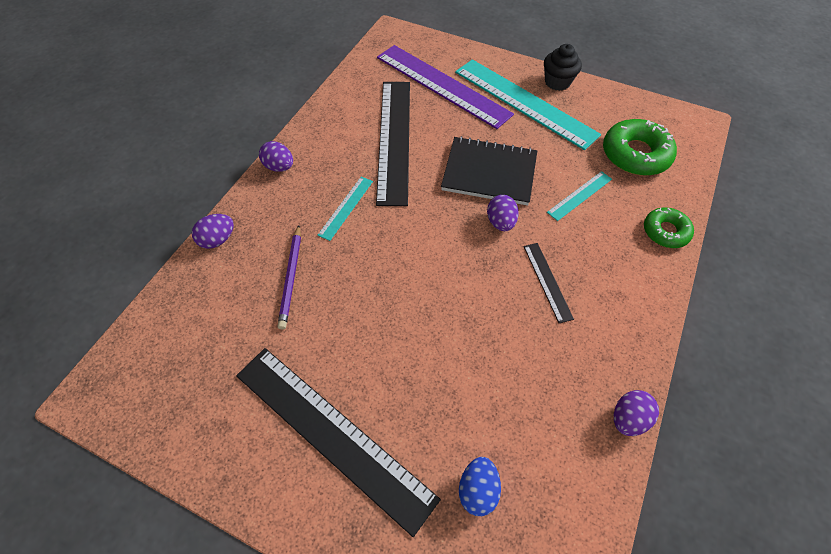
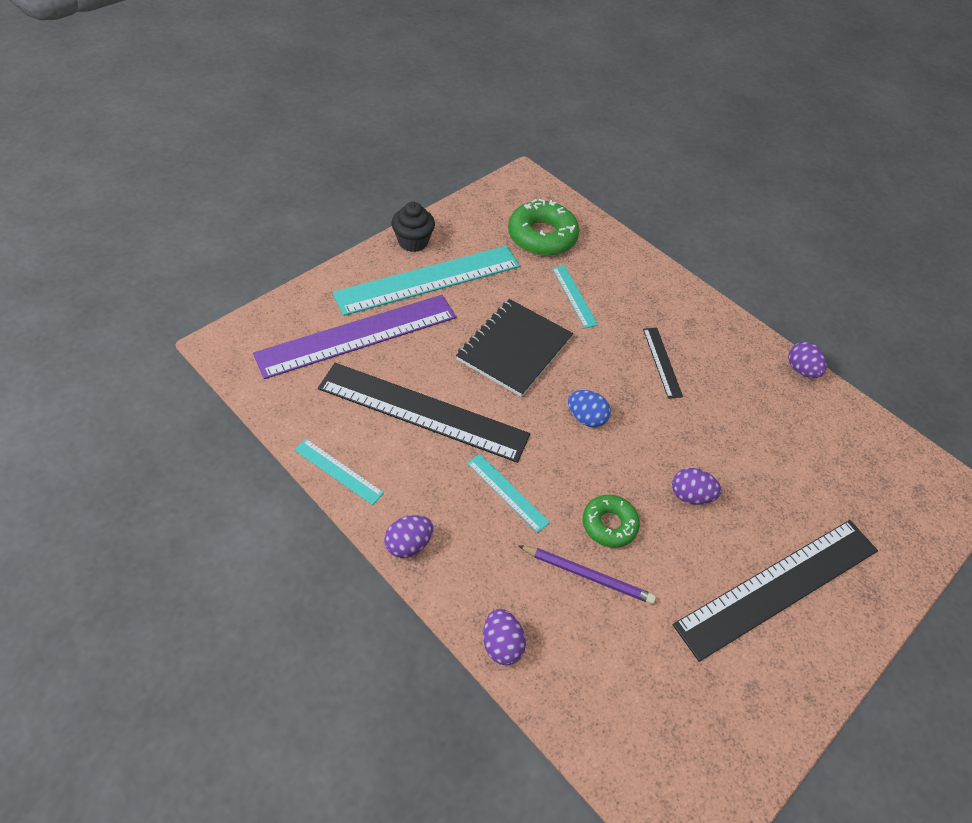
camera: 75 degrees left, 5 degrees down
(322, 115) = (338, 471): none -> turquoise ruler
(477, 490) = (844, 491): blue egg -> blue egg (586, 418)
(500, 222) = (582, 367): purple egg -> purple egg (690, 495)
(547, 281) = (662, 362): black ruler -> black ruler turned 75 degrees clockwise
(665, 231) = (637, 262): green donut -> green donut (609, 524)

